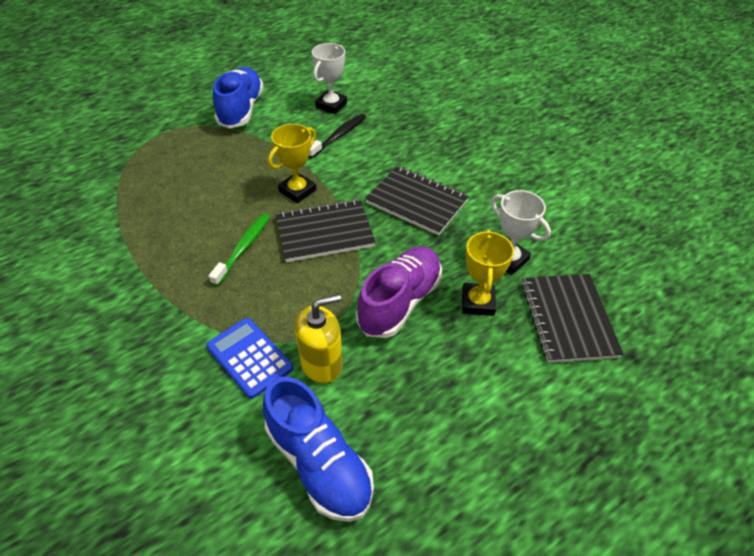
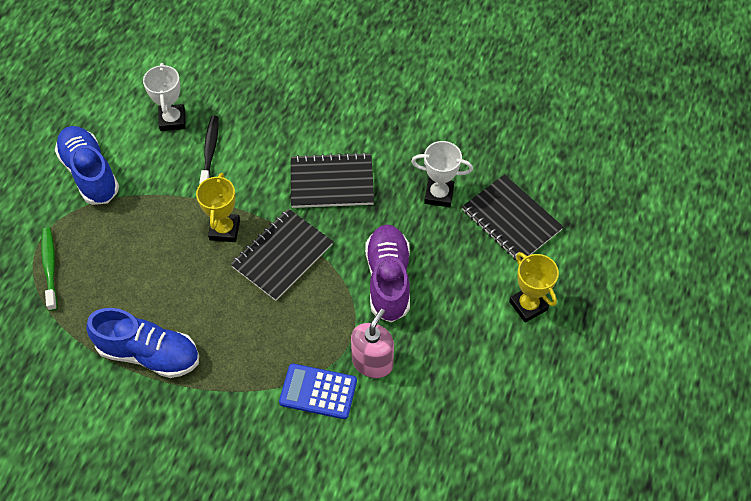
camera: 35 degrees left, 10 degrees up
(243, 248) = (229, 310): green toothbrush -> green toothbrush (50, 267)
(319, 463) = (428, 428): blue shoe -> blue shoe (149, 353)
(321, 363) = (372, 362): yellow soap dispenser -> pink soap dispenser
(478, 302) = (442, 245): yellow trophy -> yellow trophy (528, 305)

